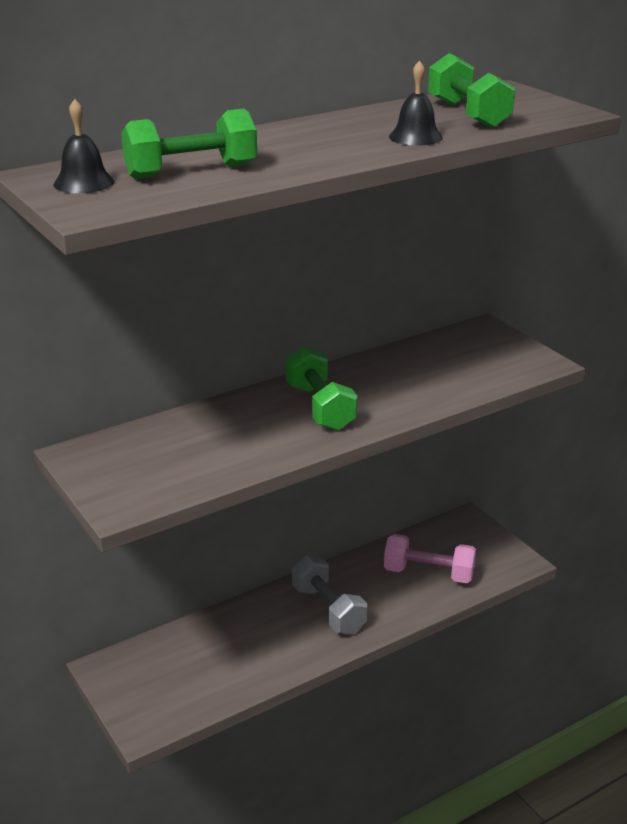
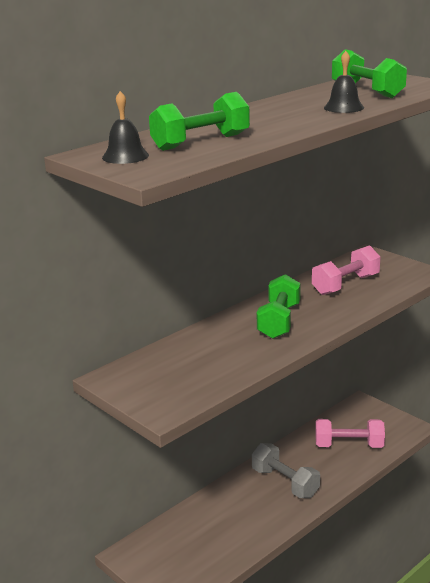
camera: 10 degrees left, 5 degrees down
(320, 407) = (279, 321): green dumbbell -> green dumbbell turned 45 degrees clockwise
(431, 368) = (345, 285): none -> pink dumbbell

